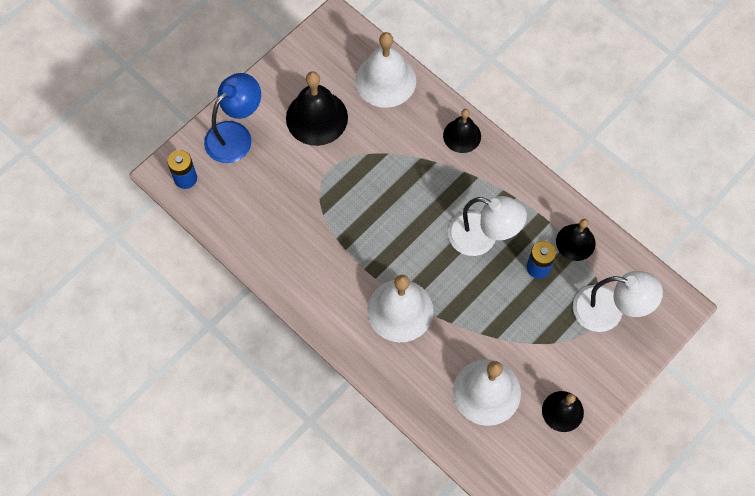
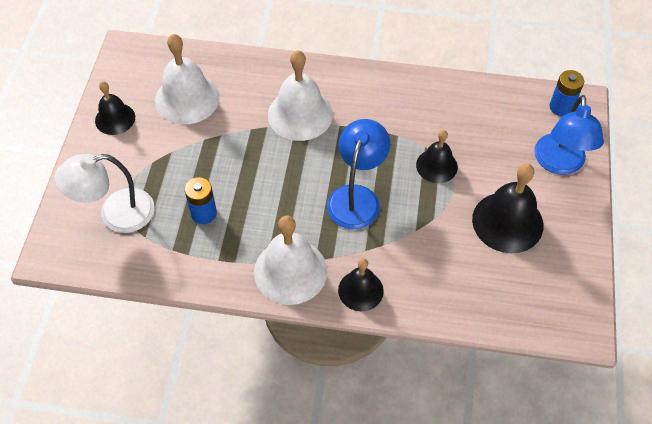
camera: 145 degrees right, 10 degrees down
(385, 80) = (479, 299): white bell -> white bell (290, 271)
(410, 206) = (356, 197): none -> blue lamp
(482, 238) = (272, 208): white lamp -> none
(575, 242) = (182, 256): black bell -> black bell (436, 166)

